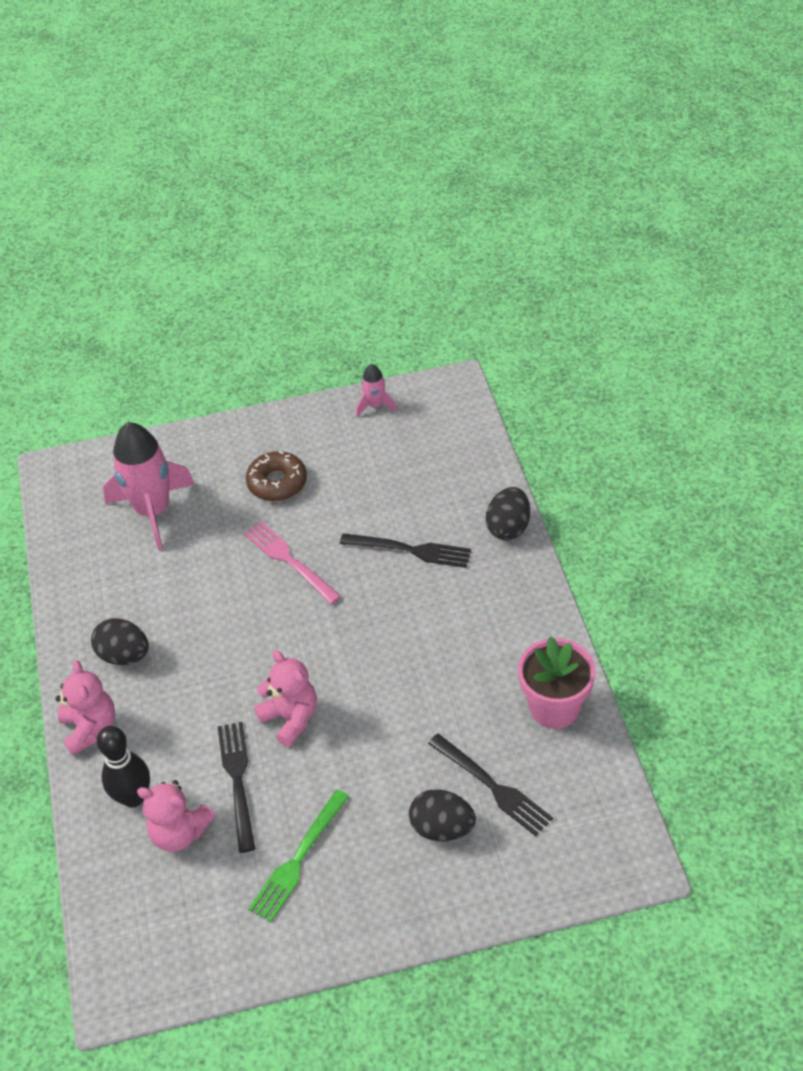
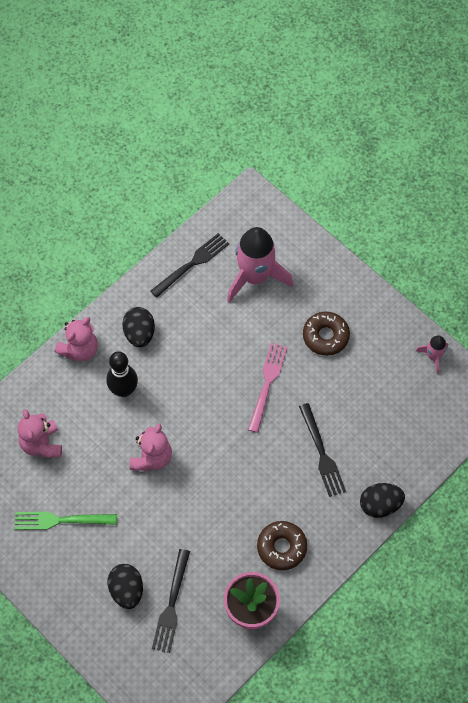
camera: 55 degrees right, 15 degrees up
(133, 797) = (49, 404): black bowling pin -> black bowling pin (123, 390)
(237, 780) = (92, 454): black fork -> black fork (192, 263)
(496, 640) = (281, 547): none -> brown donut

